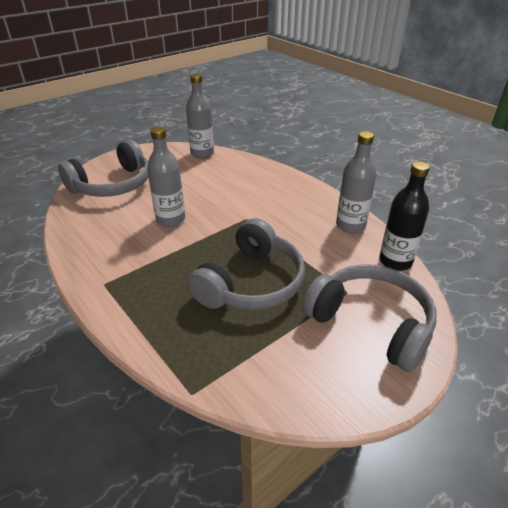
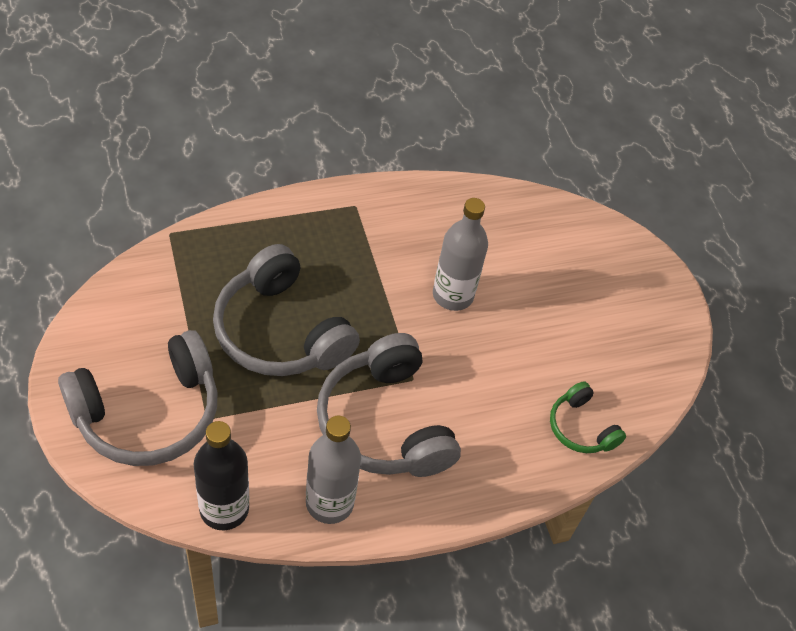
camera: 105 degrees right, 15 degrees up
(113, 185) = (575, 256): grey headphones -> grey headphones (384, 423)
(202, 153) = (640, 395): grey bottle -> none
(234, 165) = (581, 428): none -> green headphones

